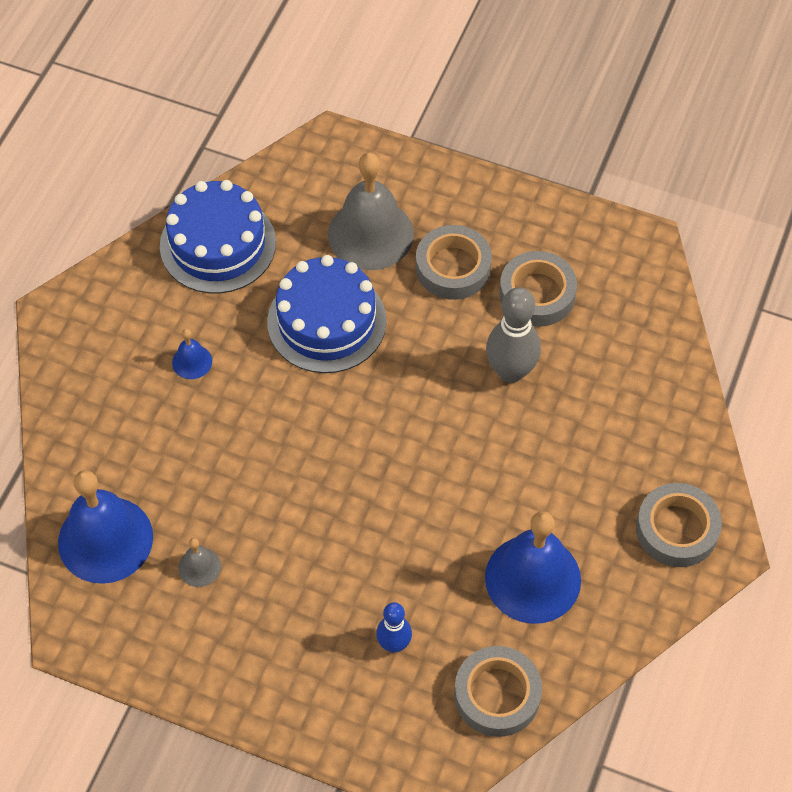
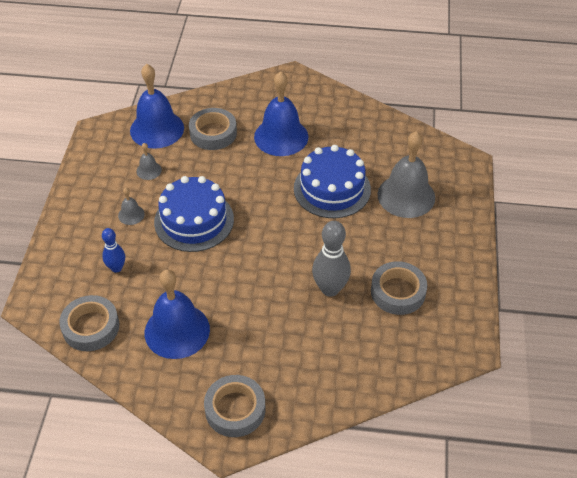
camera: 75 degrees right, 10 degrees down
(192, 361) = (281, 136): blue bell -> blue bell, size x2.23
(218, 244) = (366, 129): blue cake -> blue cake (194, 220)
(289, 608) = (131, 215): none -> grey bell
(453, 267) = (399, 242): grey tape -> grey tape (213, 133)

